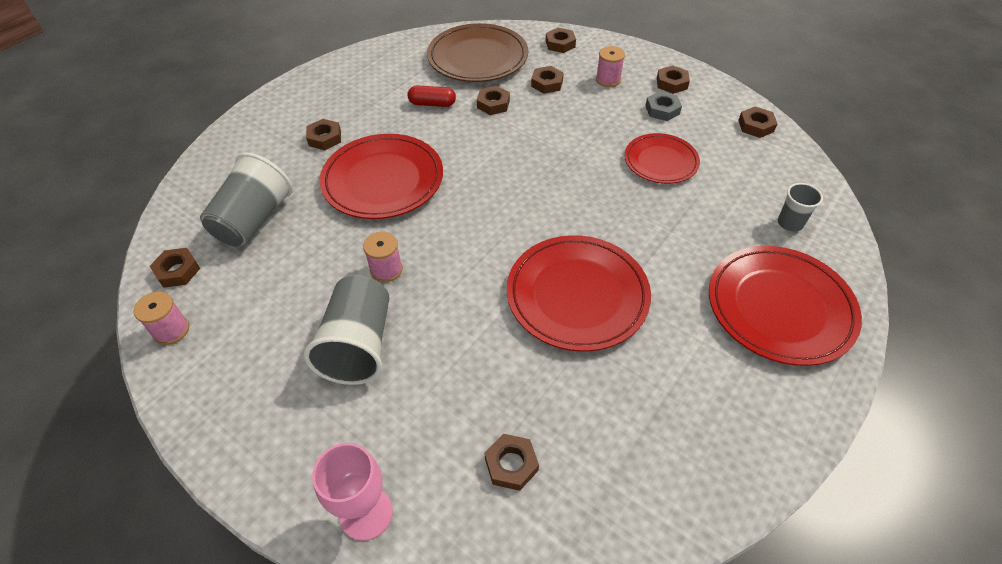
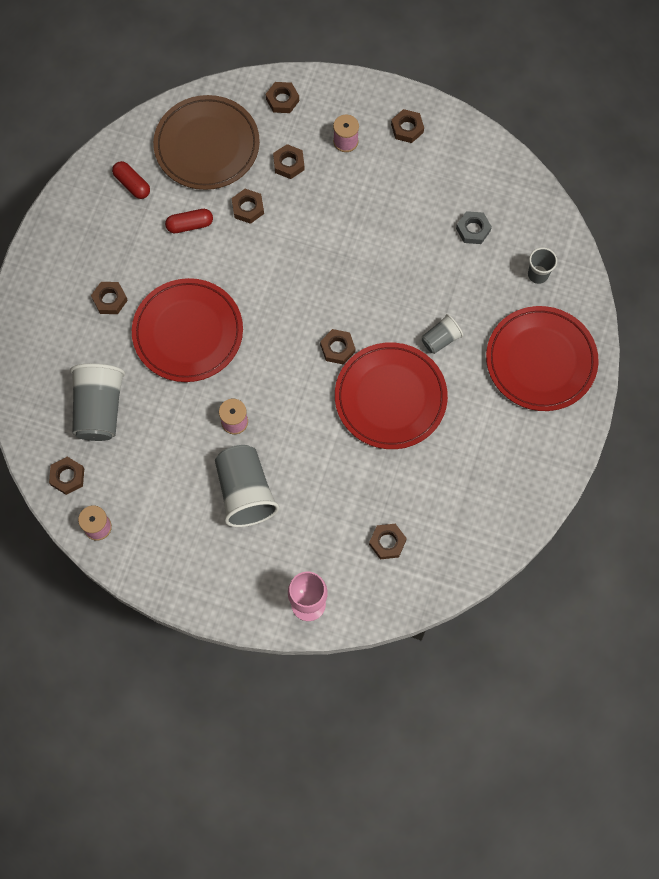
camera: 20 degrees left, 20 degrees up
(397, 67) = (132, 184): none -> red capsule
(657, 254) = (440, 339): none -> grey cup
(660, 161) = (420, 236): red plate -> none
(662, 110) = (406, 169): grey nut -> grey nut (473, 230)
(756, 126) = (494, 165): brown nut -> brown nut (337, 348)

